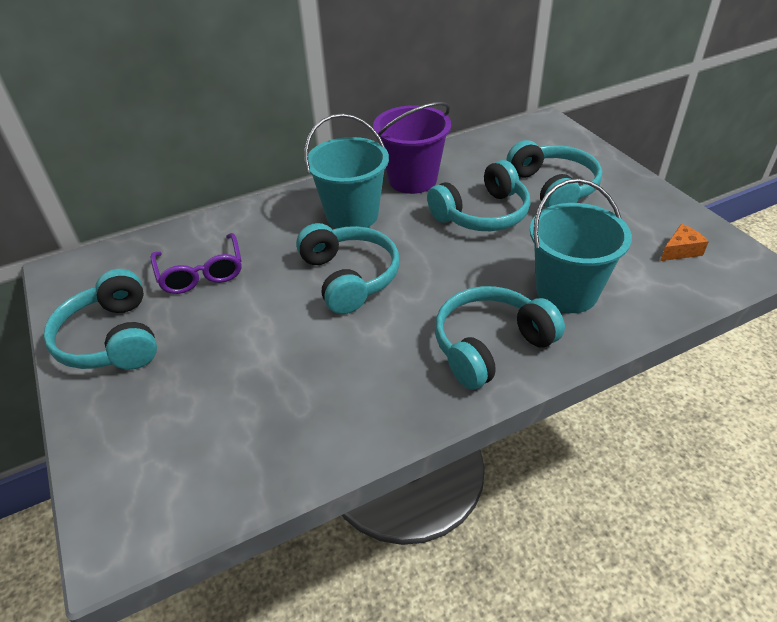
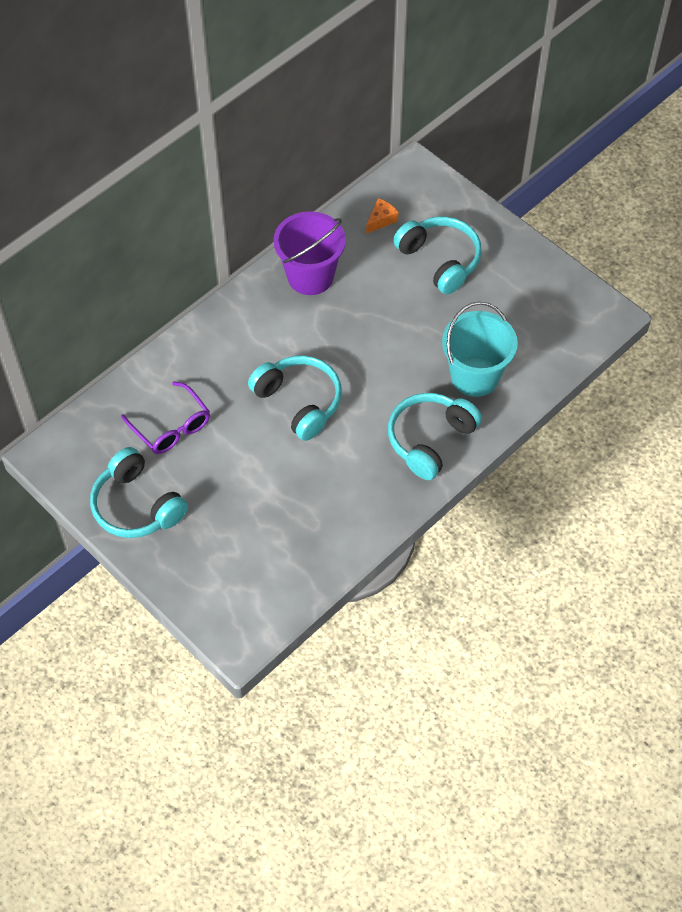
camera: 20 degrees left, 15 degrees up
(352, 215) = (272, 333): turquoise bucket -> none
(482, 214) = (386, 306): turquoise headphones -> none
(680, 251) = (555, 313): orange cheese -> orange cheese (381, 220)

